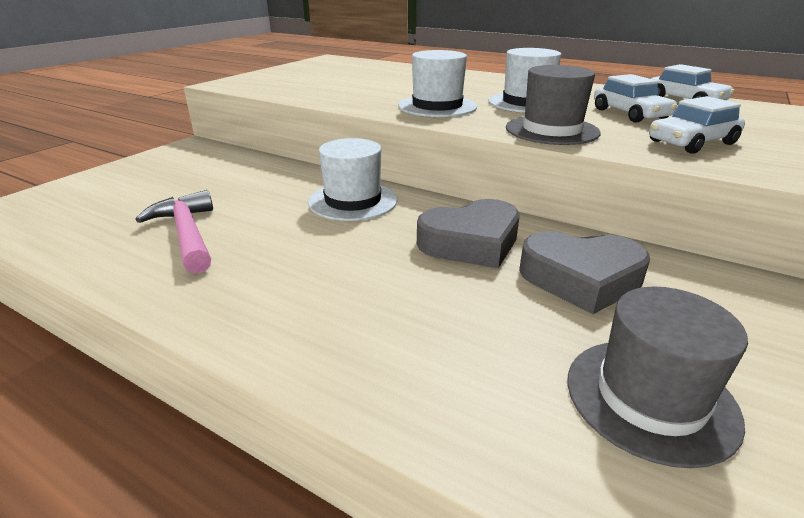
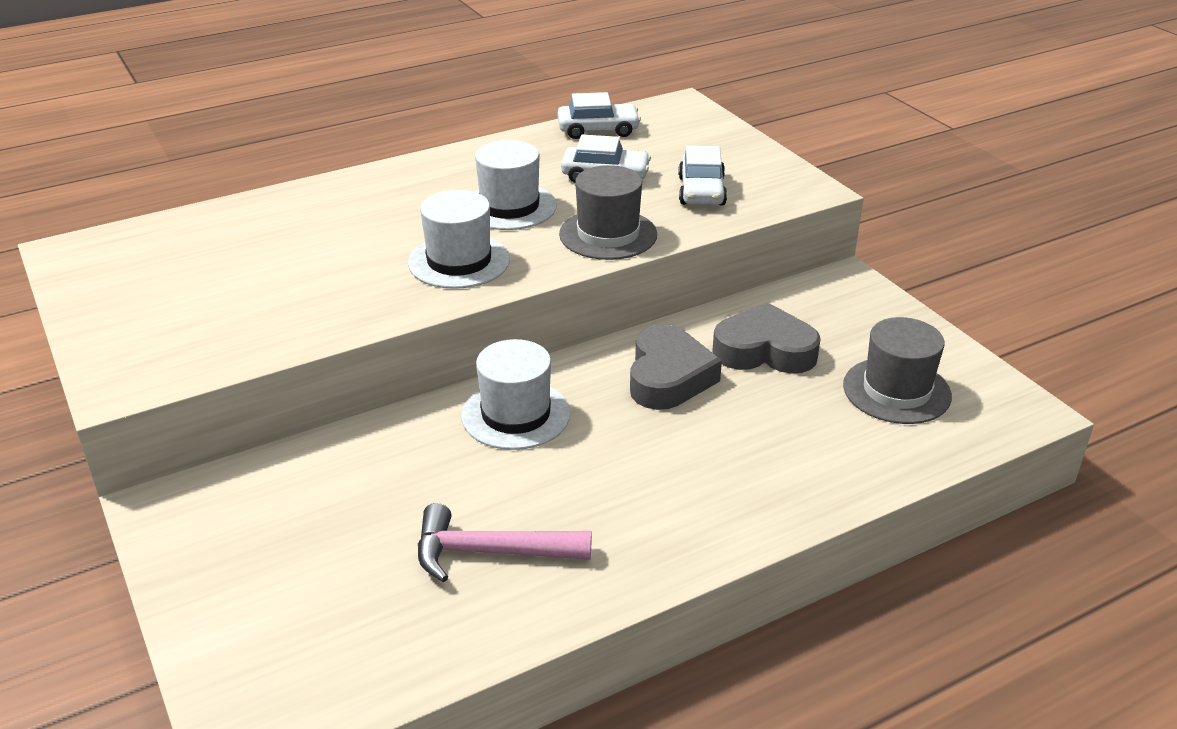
camera: 60 degrees left, 5 degrees up
(581, 279) = (764, 350): grey heart -> grey heart turned 120 degrees counterclockwise

